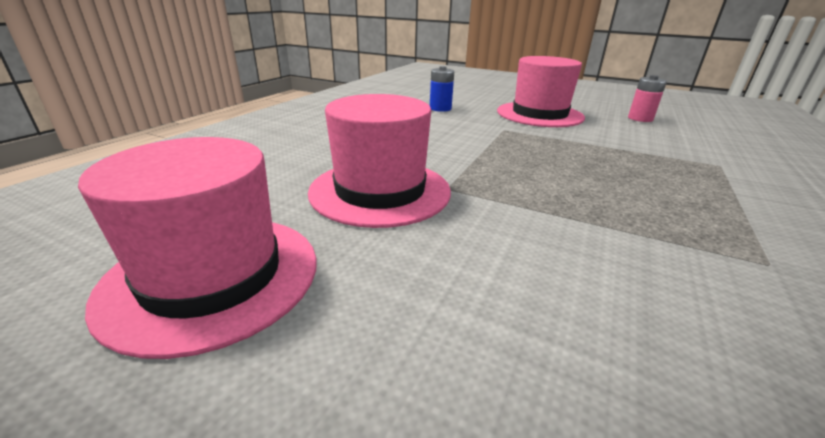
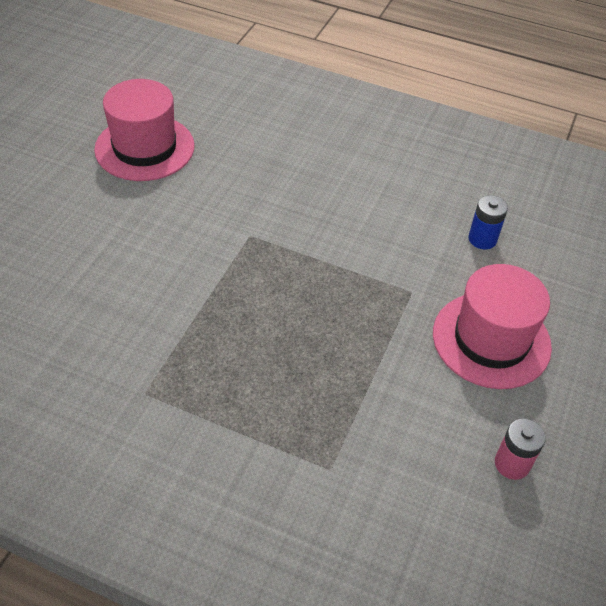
camera: 85 degrees right, 20 degrees up
(380, 191) = (241, 199): pink hat -> none

